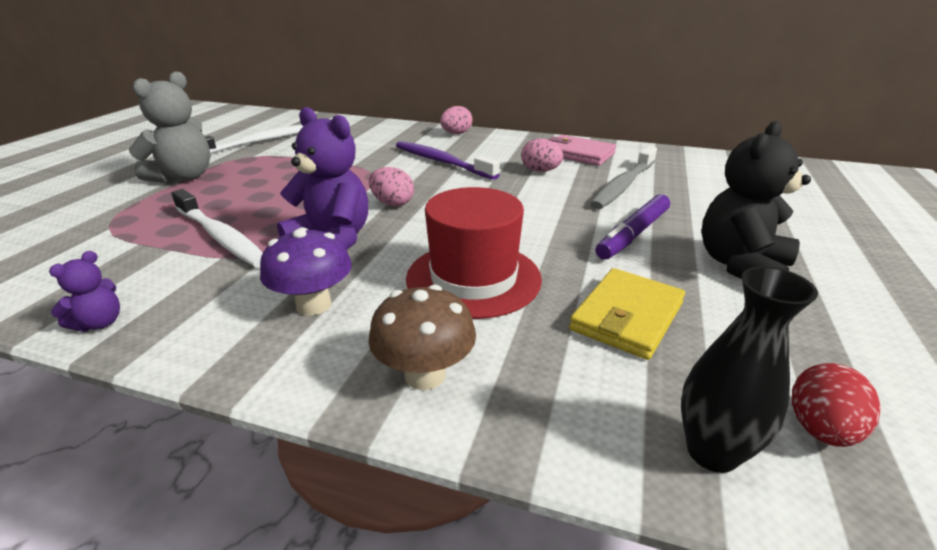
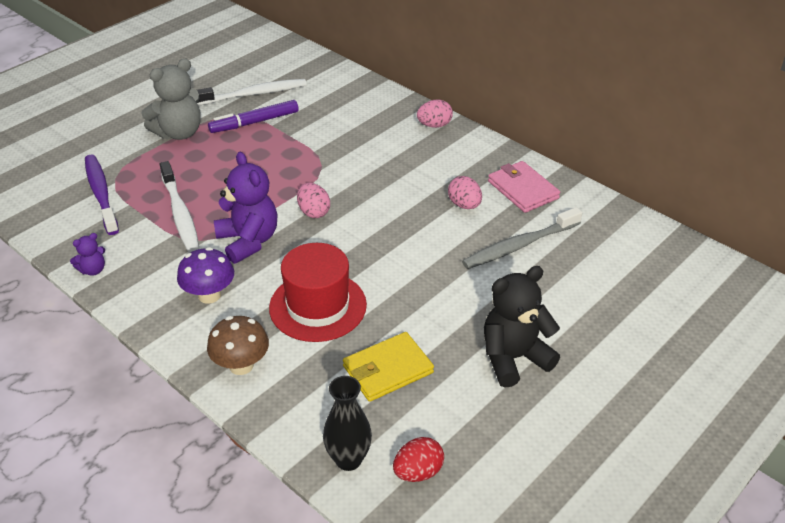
camera: 25 degrees right, 10 degrees up
(442, 162) = (389, 167): purple toothbrush -> purple toothbrush (101, 194)
(633, 234) = (467, 303): purple marker -> purple marker (254, 122)

